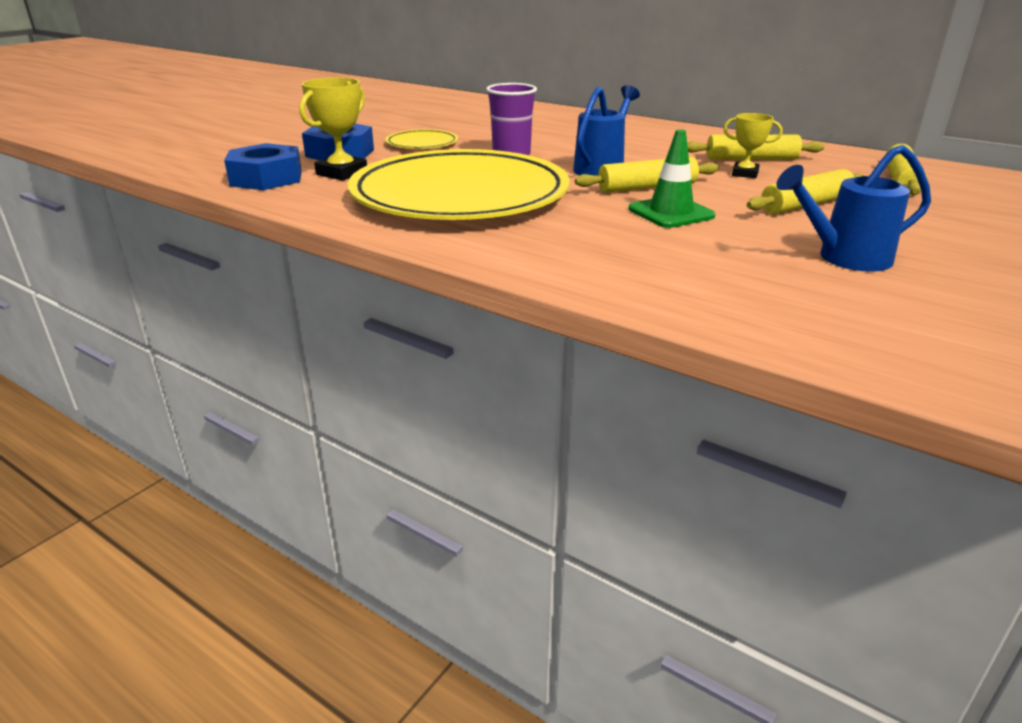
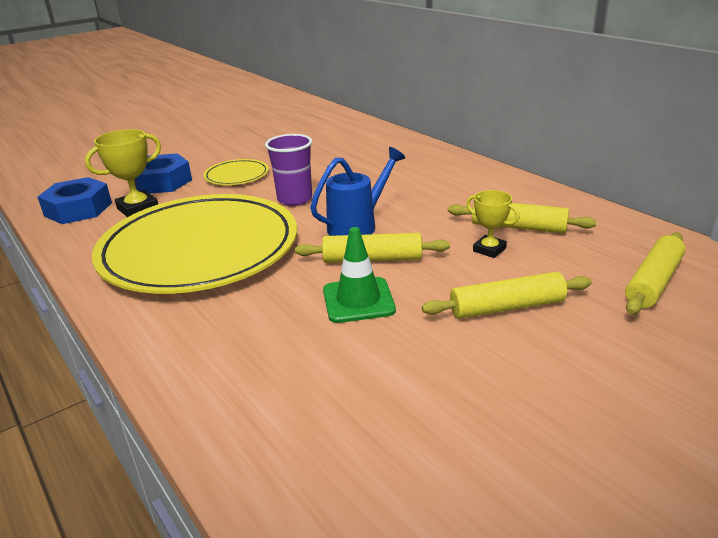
camera: 20 degrees right, 0 degrees up
(845, 258) = (466, 401): blue watering can -> none

